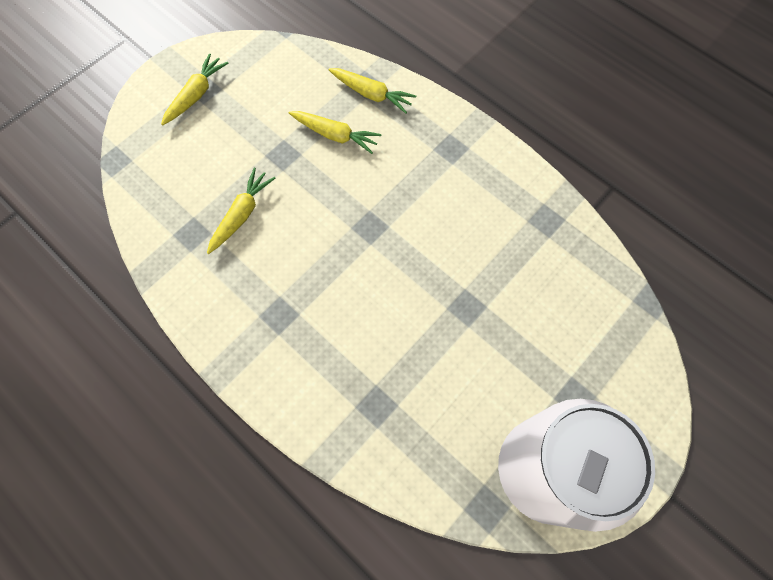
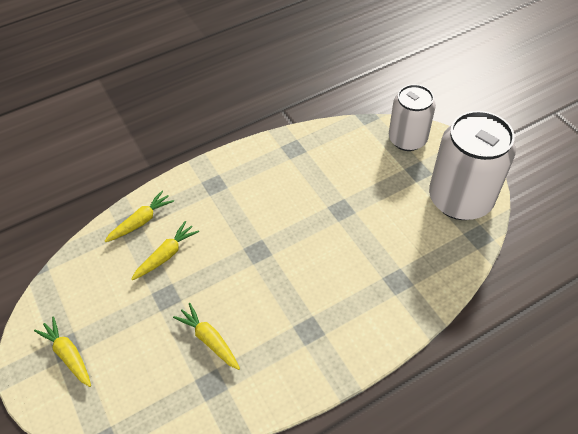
camera: 70 degrees left, 15 degrees down
(630, 369) = (407, 139): none -> white can

